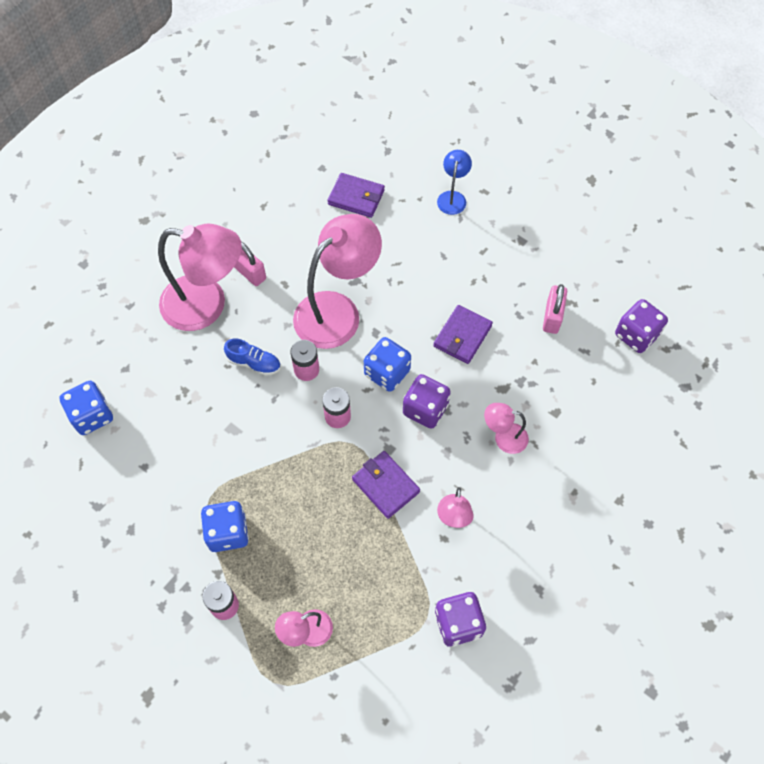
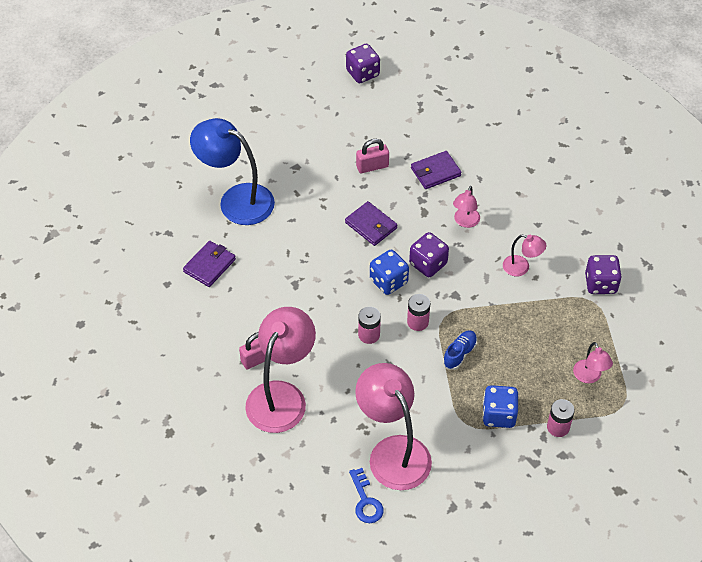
camera: 75 degrees left, 10 degrees down
(92, 416) = (365, 501): blue dice -> blue key
(254, 363) = (351, 370): blue shoe -> blue shoe (460, 353)
(337, 311) = (320, 302): pink lamp -> pink lamp (393, 451)
(385, 485) = (485, 303): purple wallet -> purple wallet (435, 172)
(452, 197) = (236, 200): blue lamp -> blue lamp, size x2.11
(552, 317) = (372, 166): pink padlock -> pink padlock turned 45 degrees counterclockwise
(636, 335) = (404, 123): purple dice -> purple dice (362, 73)

